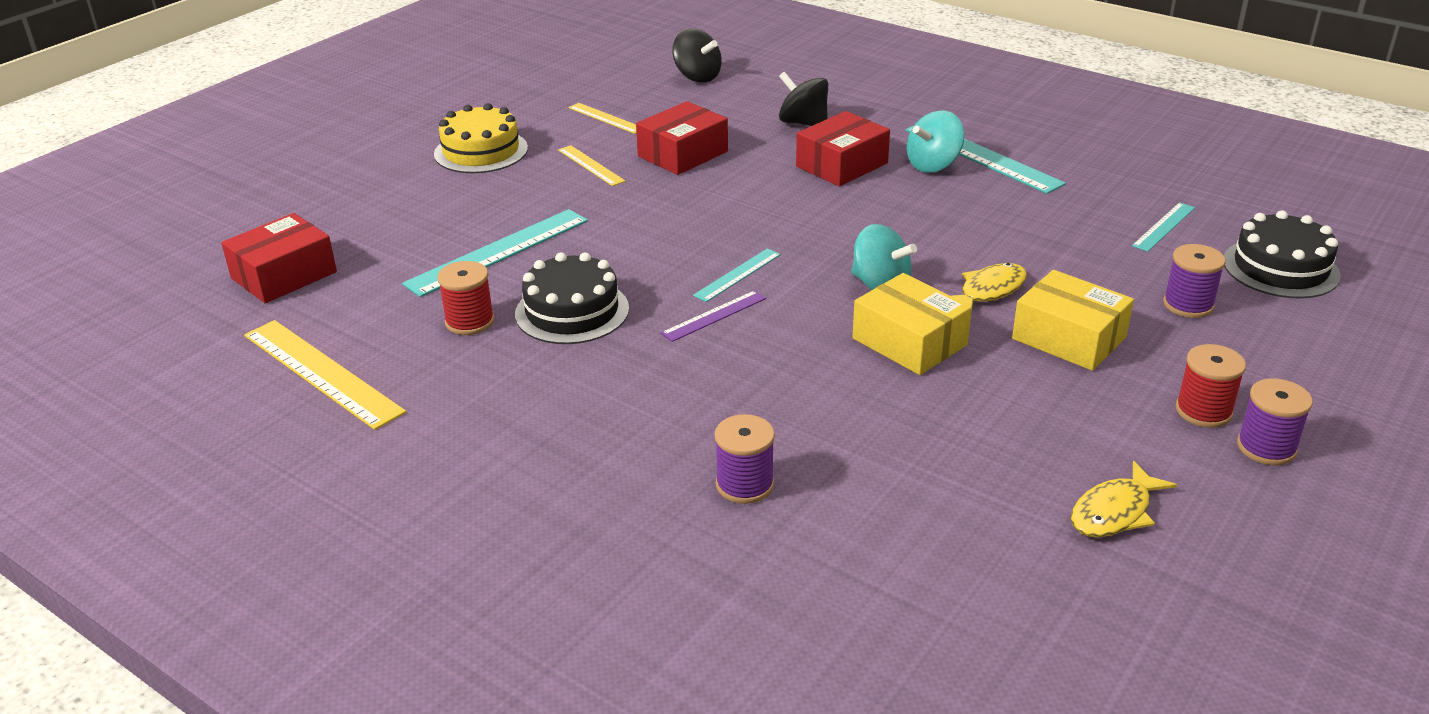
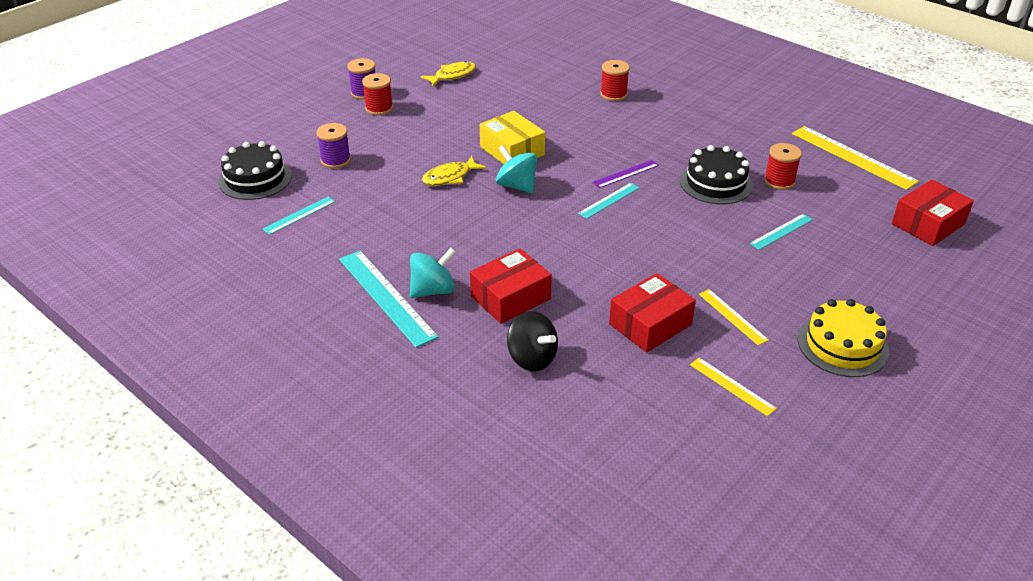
camera: 175 degrees left, 5 degrees up
(498, 252) = (781, 231): turquoise ruler -> turquoise ruler, size x0.54
(697, 77) = (638, 456): black spinning top -> none
(744, 484) = (613, 94): purple spool -> red spool
(1069, 338) = (420, 146): yellow box -> none

